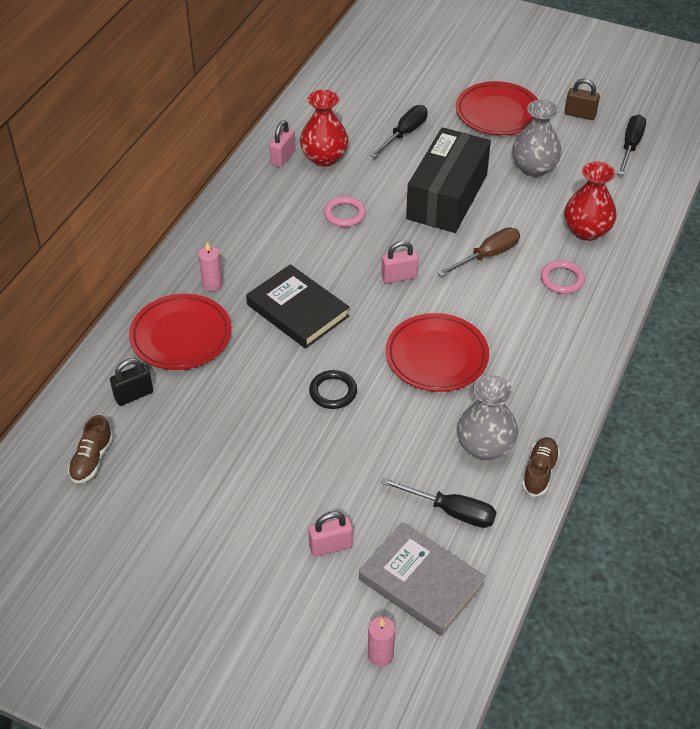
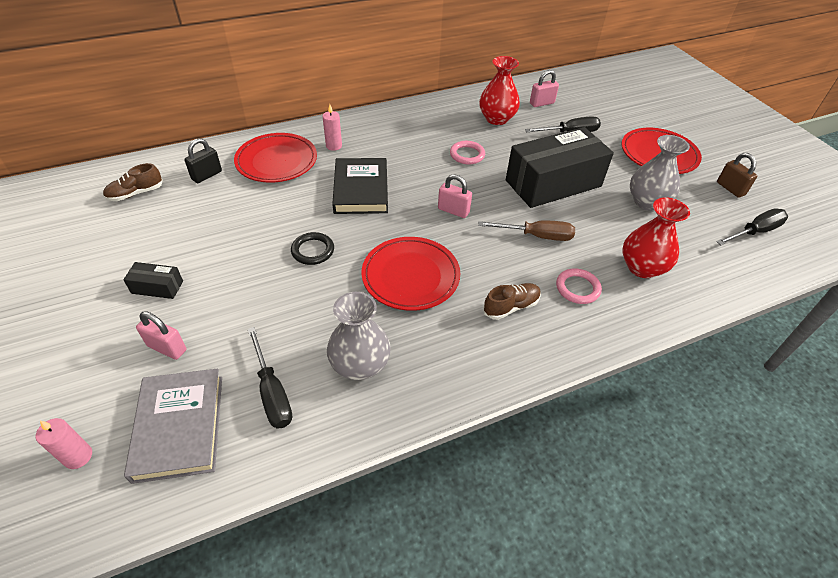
camera: 40 degrees right, 0 degrees up
(133, 395) = (207, 175): black padlock -> black padlock turned 60 degrees counterclockwise
(249, 514) = (157, 287): none -> black box
(283, 158) = (470, 106): pink padlock -> pink padlock (541, 103)
(539, 472) = (374, 418): brown shoe -> brown shoe (511, 307)

